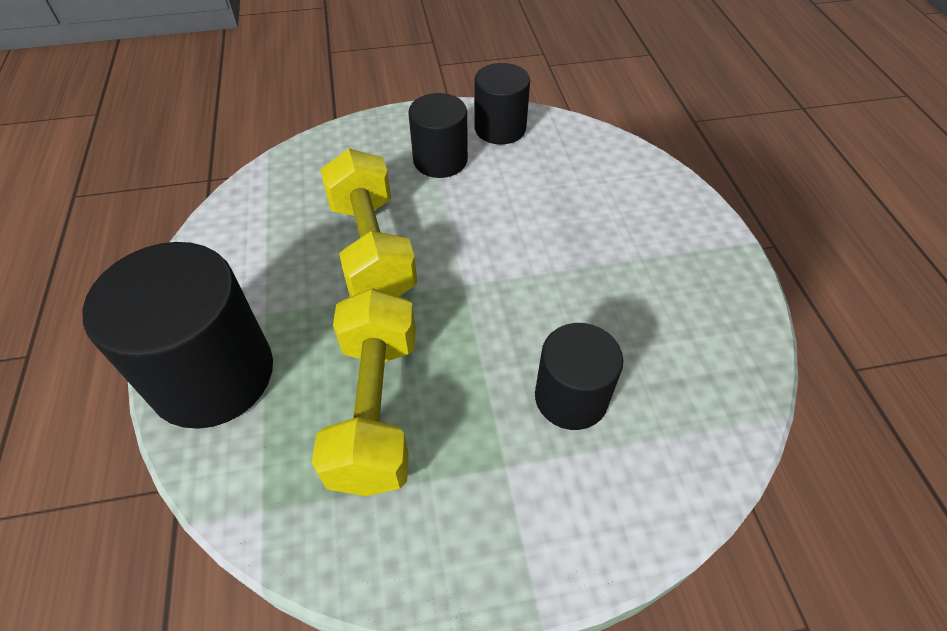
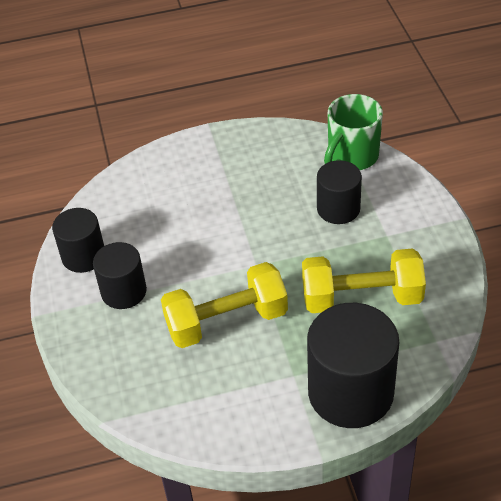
camera: 90 degrees left, 5 degrees down
(702, 433) = (351, 157): none -> green mug

